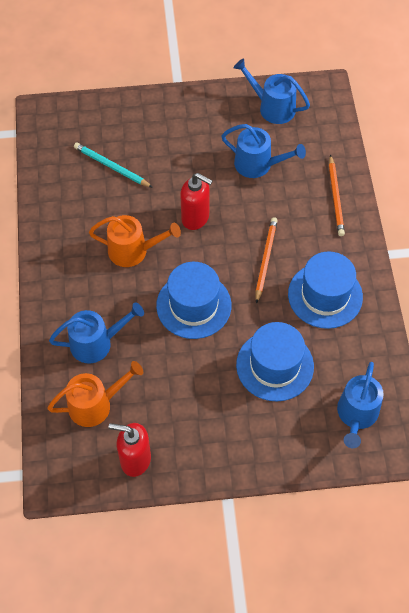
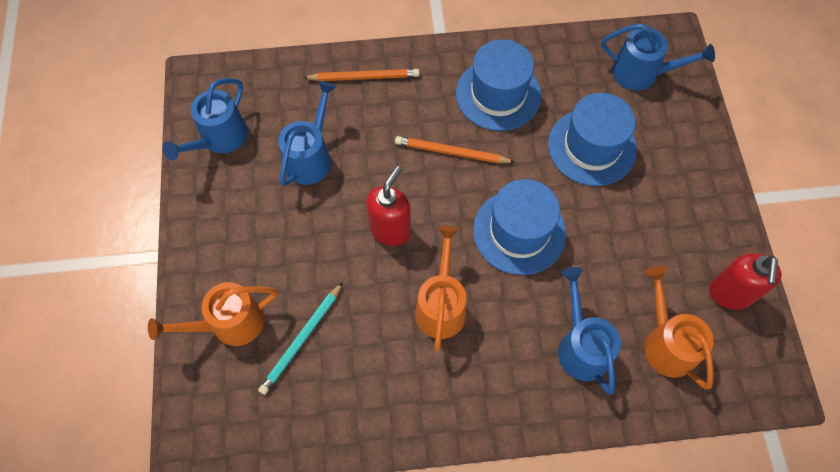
camera: 90 degrees left, 5 degrees up
(125, 125) = (230, 324): none -> orange watering can

